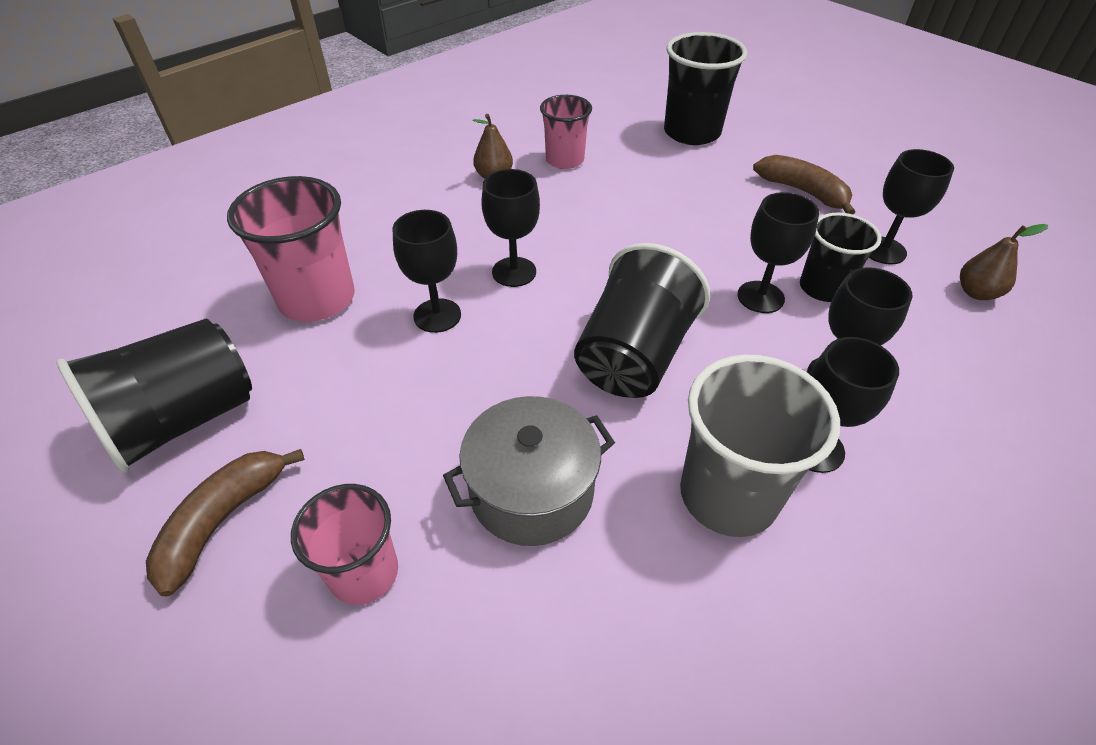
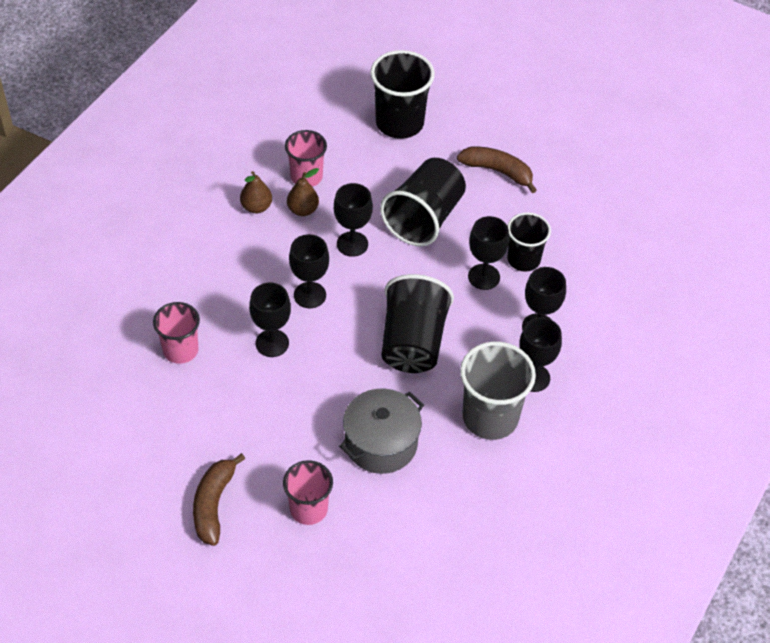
camera: 20 degrees left, 5 degrees up
(183, 420) = (148, 455): black cup -> black cup (424, 218)
(317, 299) = (180, 350): pink cup -> pink cup, size x0.64
(883, 250) = (560, 217): black goblet -> black goblet (352, 244)
(976, 293) = (622, 240): brown pear -> brown pear (303, 210)

